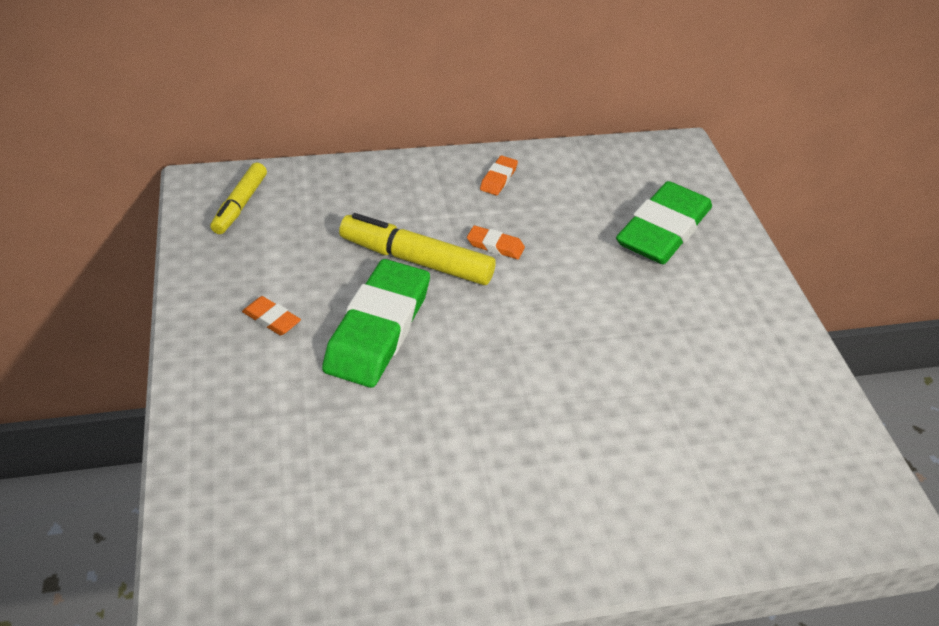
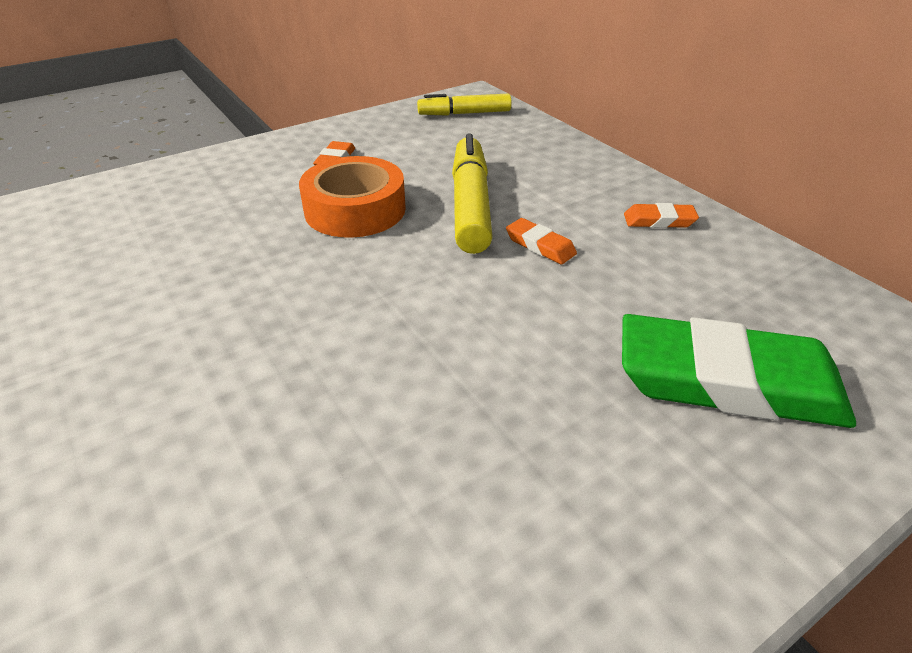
camera: 70 degrees right, 5 degrees down
(378, 329) = (355, 210): green eraser -> orange tape
(495, 246) = (540, 245): orange eraser -> orange eraser turned 45 degrees counterclockwise

